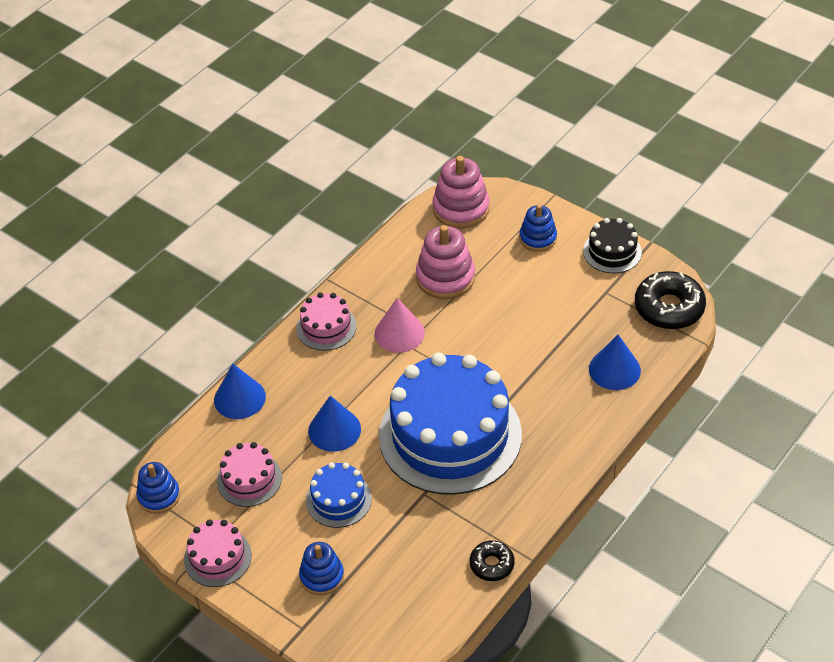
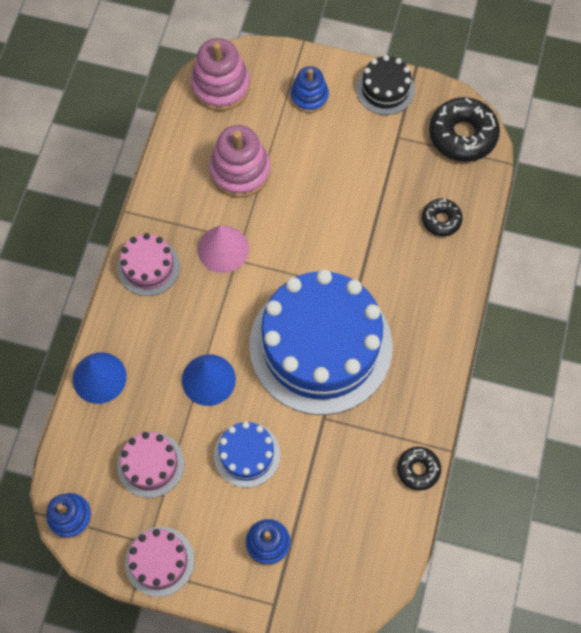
camera: 25 degrees left, 20 degrees up
(614, 369) = (441, 220): blue cone -> black donut

